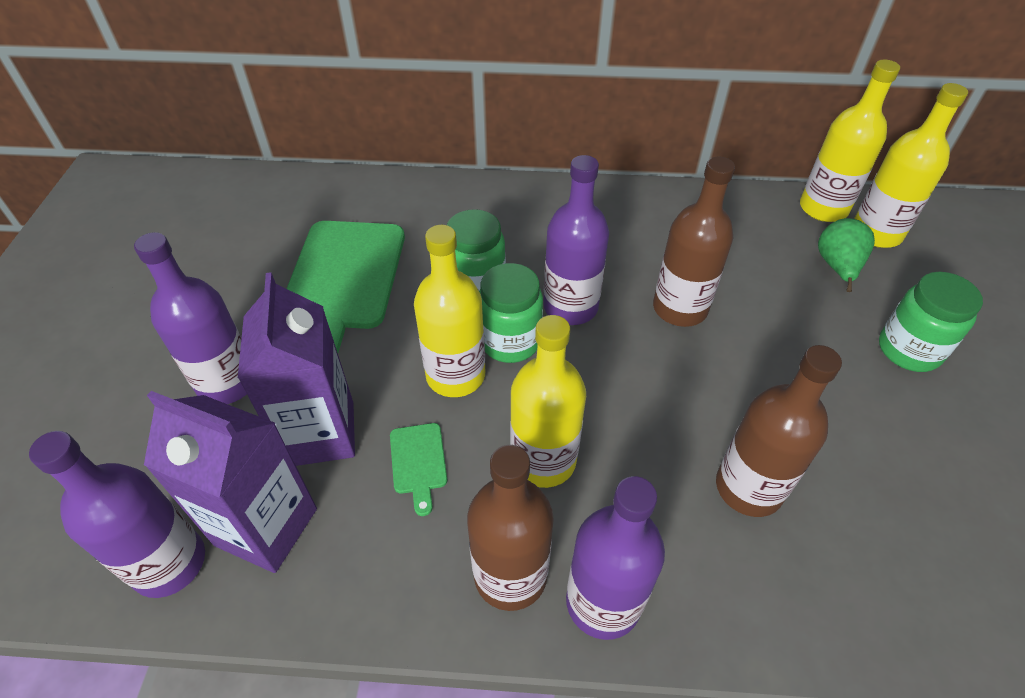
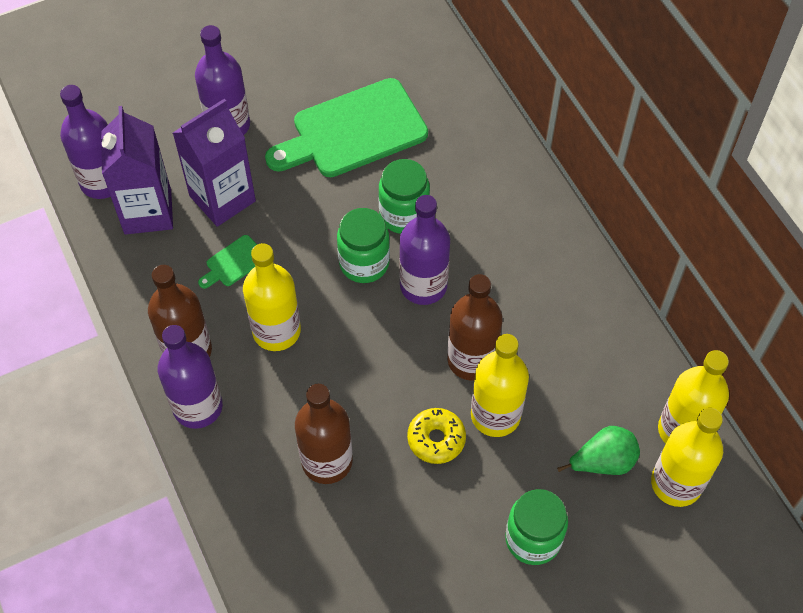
camera: 60 degrees right, 10 degrees up
(455, 375) = (313, 246): yellow bottle -> yellow bottle (495, 415)
(761, 375) = (436, 439): none -> yellow donut

